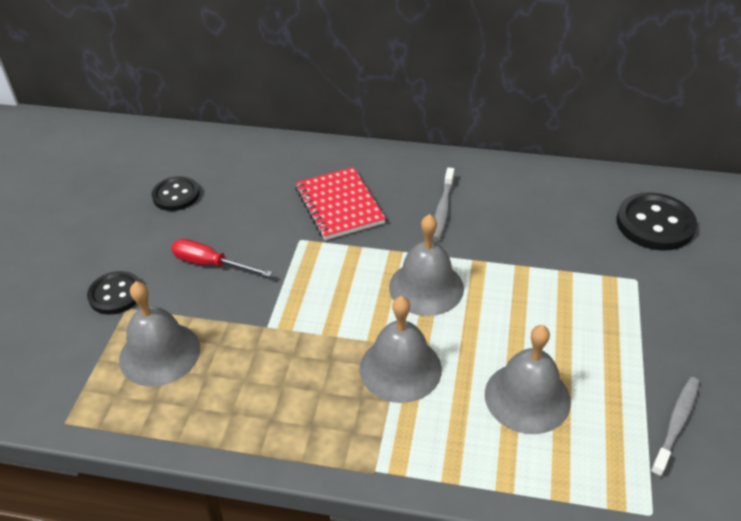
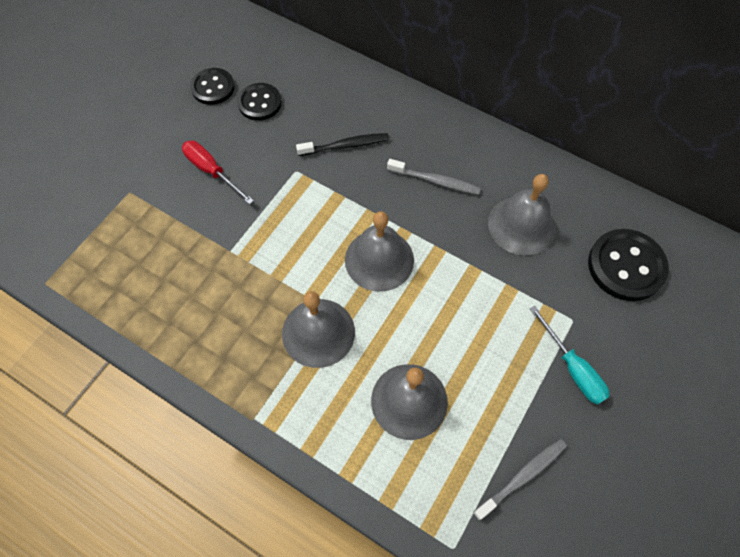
camera: 20 degrees right, 20 degrees up
(116, 294) = (126, 175): black button -> black button (260, 103)
(159, 353) = (137, 246): grey bell -> grey bell (521, 225)
(339, 205) = (345, 145): red notebook -> black toothbrush
(443, 209) = (435, 181): grey toothbrush -> grey toothbrush turned 105 degrees counterclockwise
(661, 317) = (572, 368): none -> turquoise screwdriver

